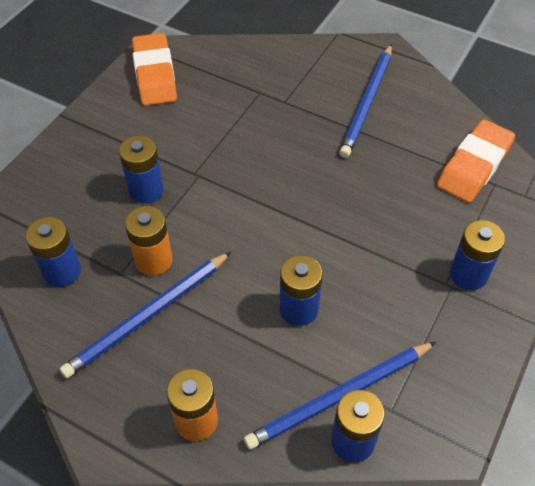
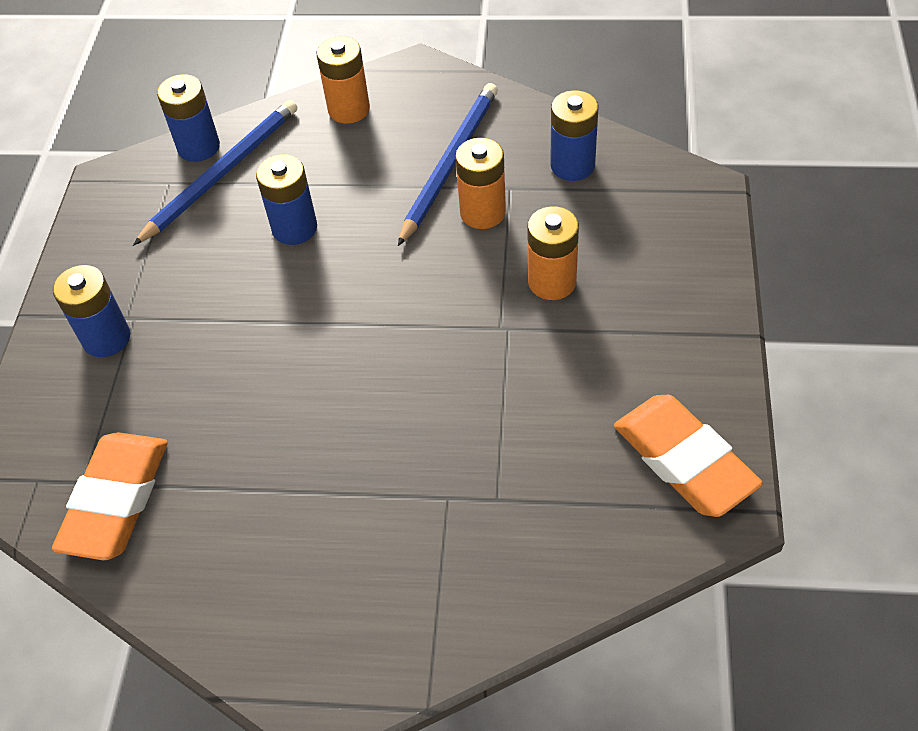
camera: 160 degrees right, 0 degrees up
(146, 190) = (552, 282): blue battery -> orange battery
(367, 103) = (313, 552): blue pencil -> none

